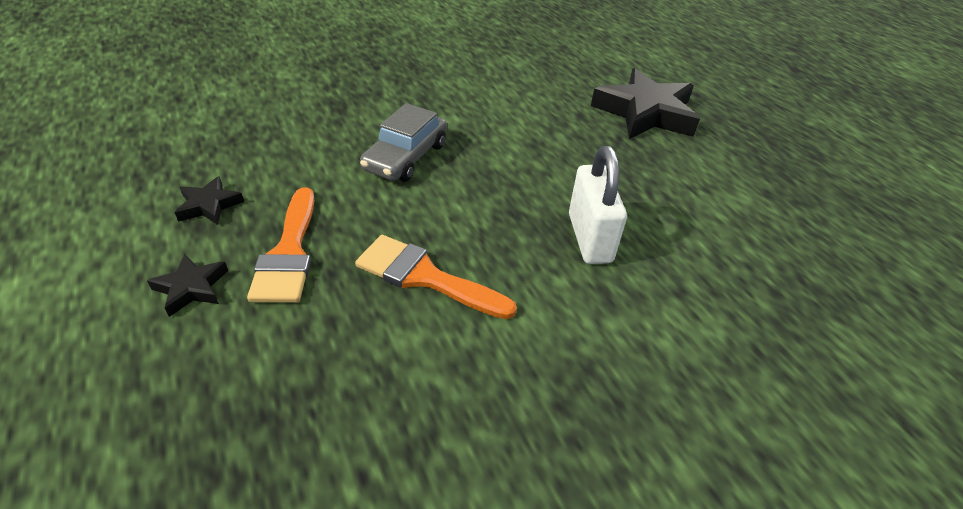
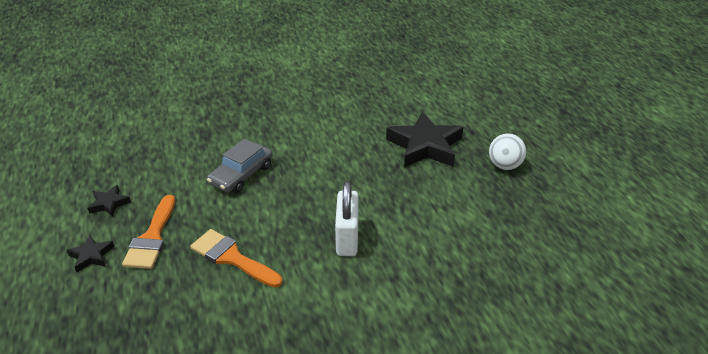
camera: 10 degrees right, 5 degrees down
(758, 133) = (504, 166): none -> white ball

